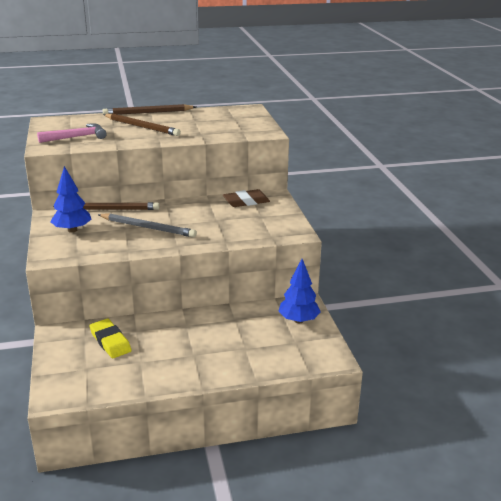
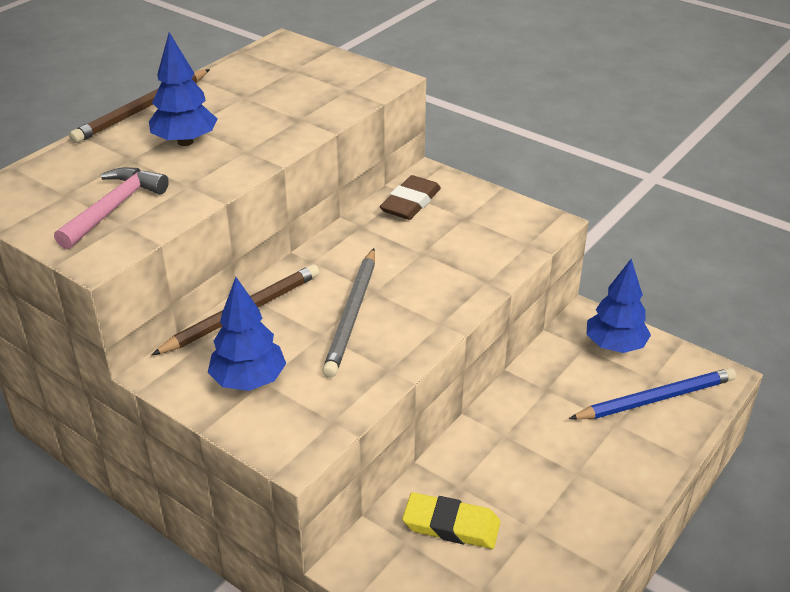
camera: 40 degrees left, 10 degrees up
(142, 127) = (185, 141): brown pencil -> blue tree
(148, 227) = (352, 314): grey pencil -> grey pencil turned 120 degrees clockwise
(282, 349) = (655, 398): none -> blue pencil

